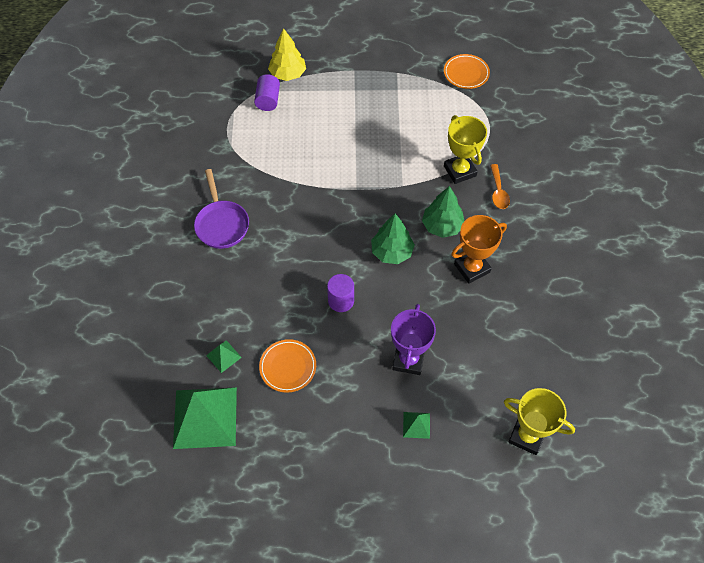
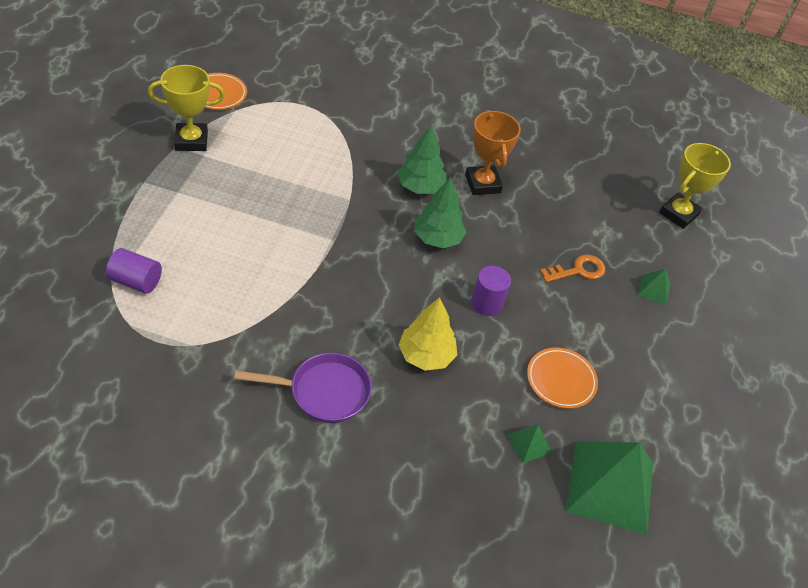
camera: 80 degrees left, 10 degrees down
(287, 74) = (103, 247): yellow tree -> yellow tree (426, 355)
(408, 360) = (578, 270): purple trophy -> orange key
(460, 171) = (353, 148): yellow trophy -> yellow trophy (191, 141)
(498, 192) = (395, 130): orange spoon -> none

